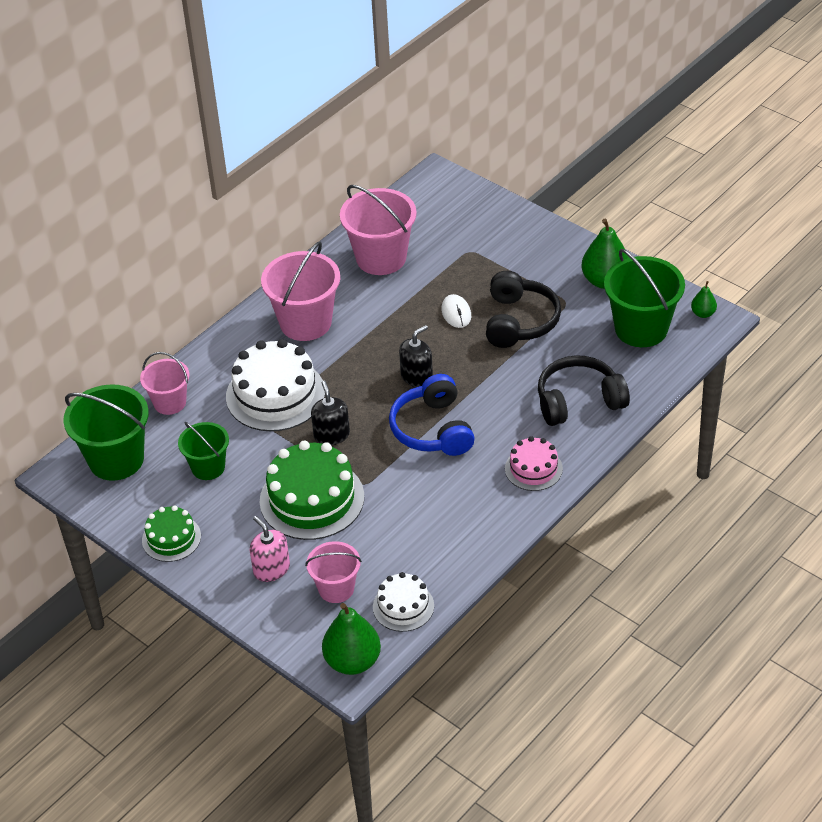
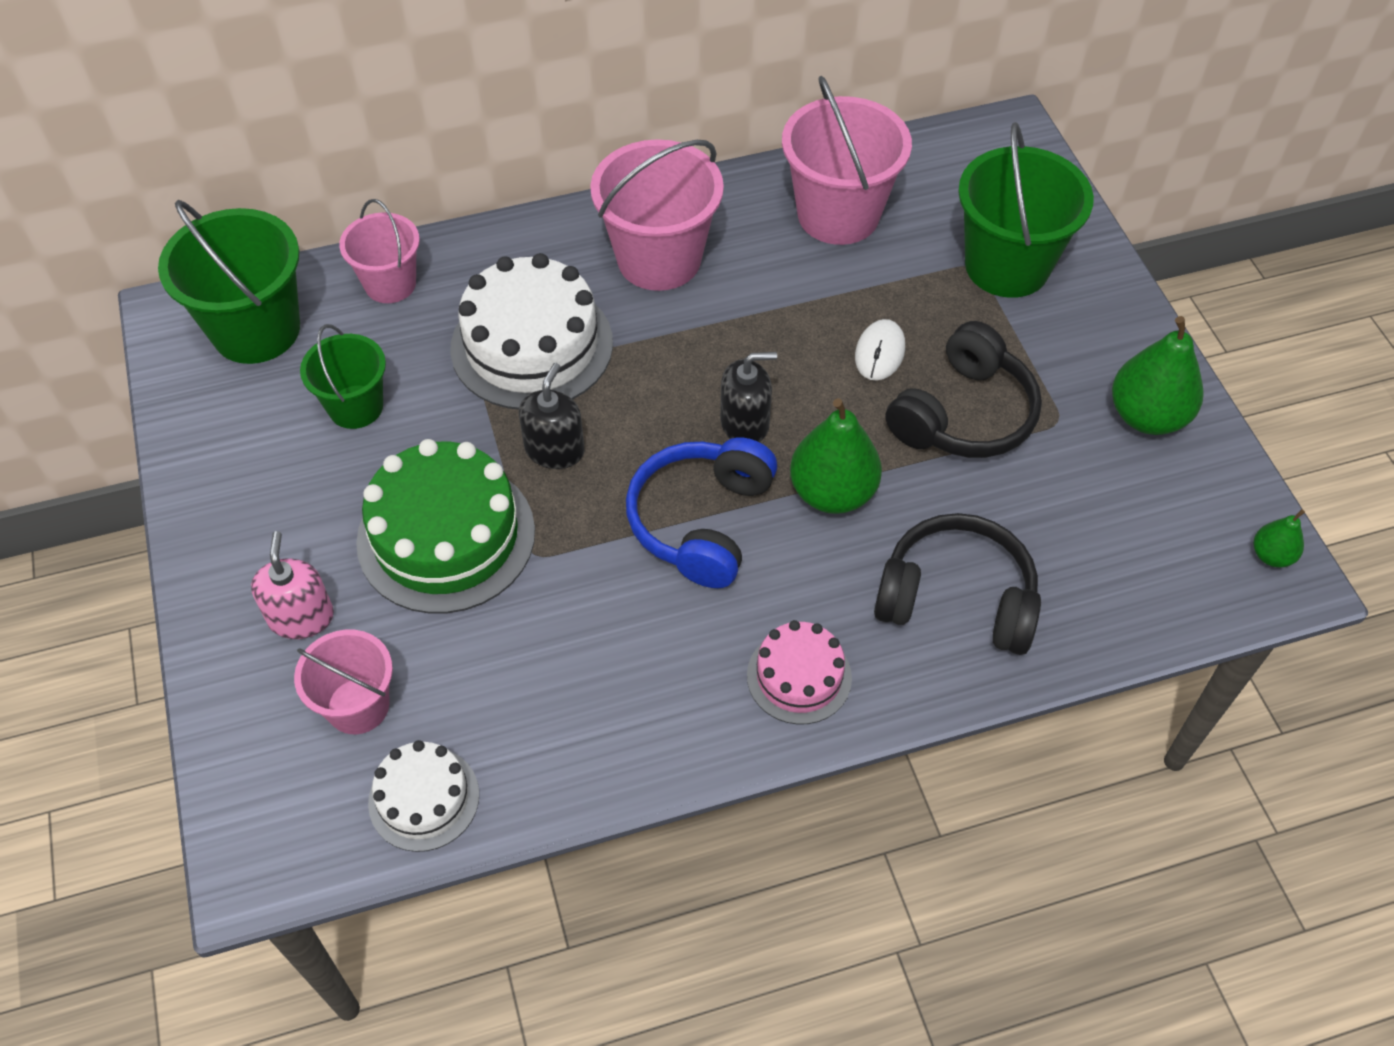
camera: 30 degrees right, 10 degrees up
(171, 538) = (219, 488): green cake -> none
(352, 661) = (278, 847): green pear -> green pear (832, 492)
(641, 328) = (1148, 527): green bucket -> green bucket (1007, 266)

